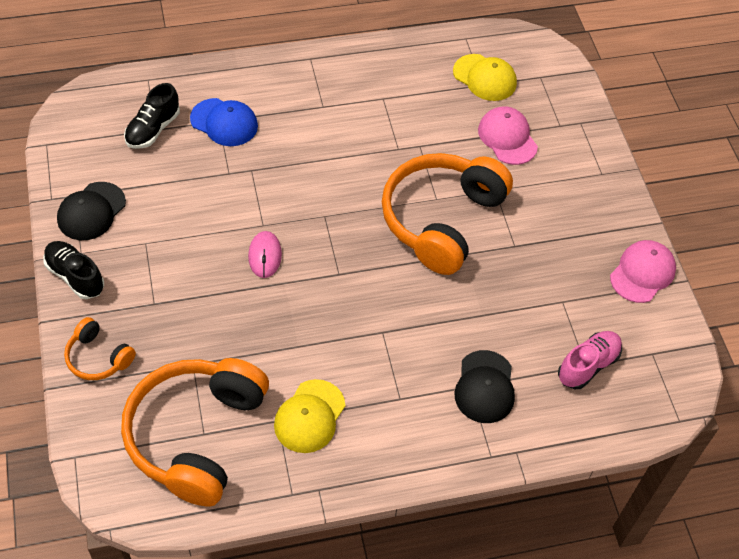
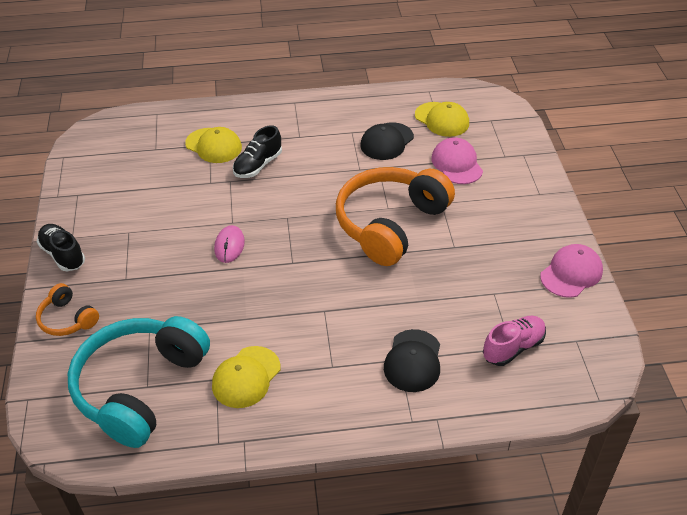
camera: 10 degrees right, 10 degrees down
(91, 211) = (88, 207): black cap -> black cap (387, 141)
(153, 129) = (153, 149): black shoe -> black shoe (258, 165)
(195, 435) = (139, 387): orange headphones -> turquoise headphones
(224, 122) = (213, 145): blue cap -> yellow cap

